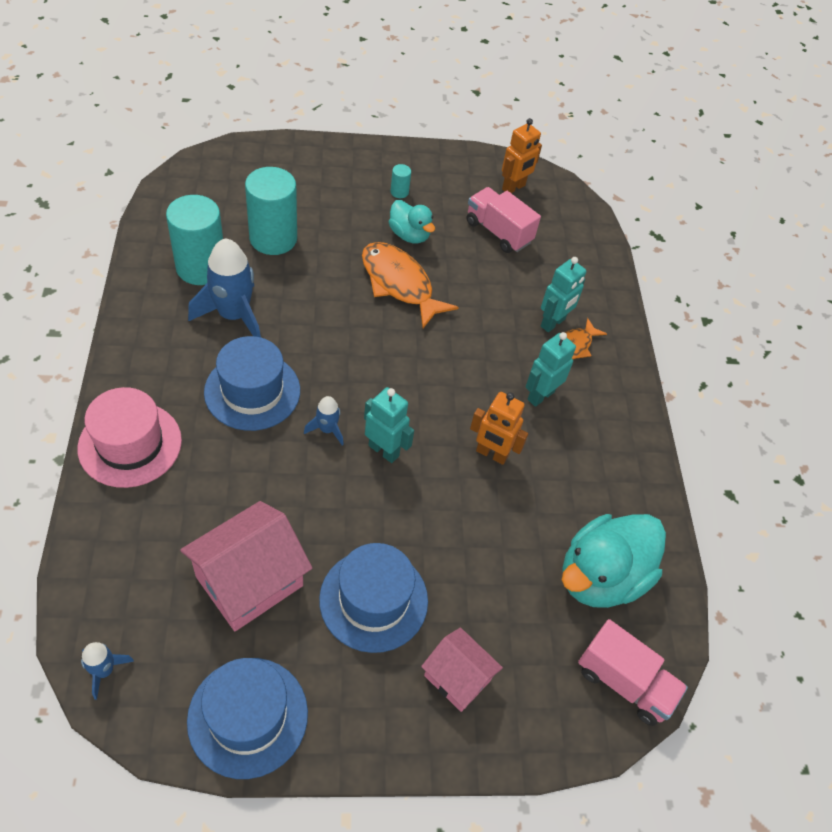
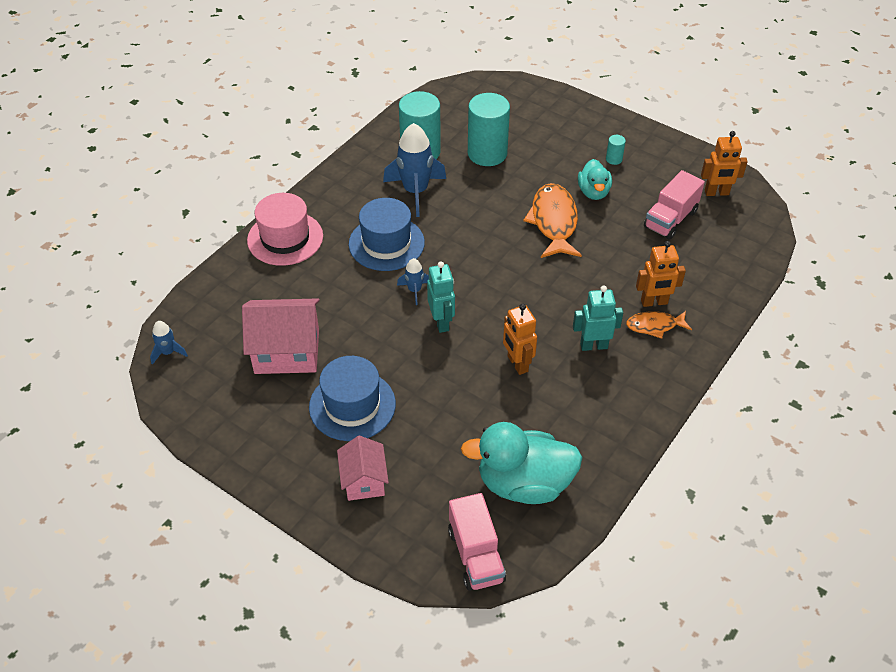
camera: 45 degrees right, 5 degrees down
(248, 716) = (222, 423): blue hat -> none
(498, 232) = (670, 219): pink truck -> pink truck turned 135 degrees counterclockwise
(553, 323) = (654, 302): turquoise robot -> orange robot

